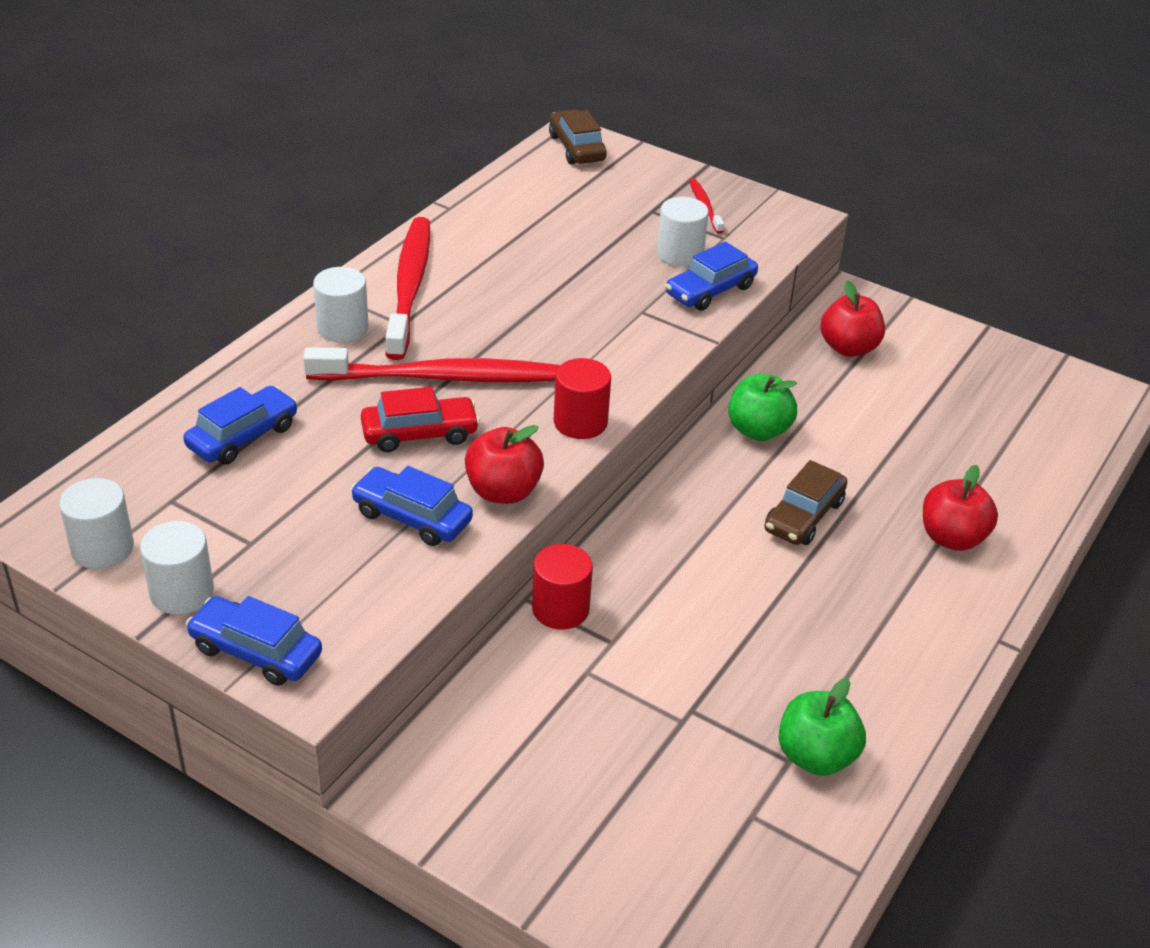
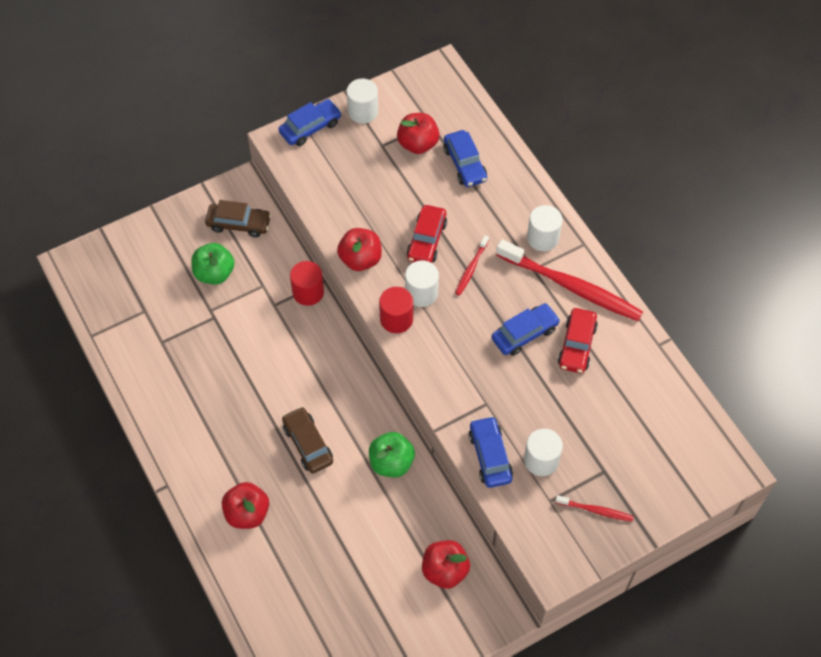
camera: 120 degrees right, 20 degrees up
(102, 548) = (409, 91): white cylinder -> white cylinder (421, 293)
(226, 500) = (418, 144): none -> red apple
(412, 517) = (363, 213): blue car -> blue car (524, 334)
(441, 377) = (471, 268): red toothbrush -> red toothbrush, size x0.46
(498, 263) = (577, 345): none -> red car
(577, 148) = (713, 463): brown car -> brown car (239, 224)
(815, 756) = (156, 354): green apple -> green apple (214, 273)

